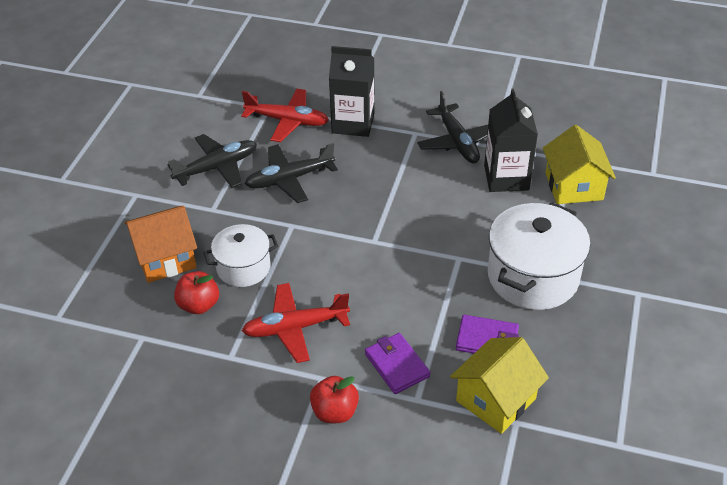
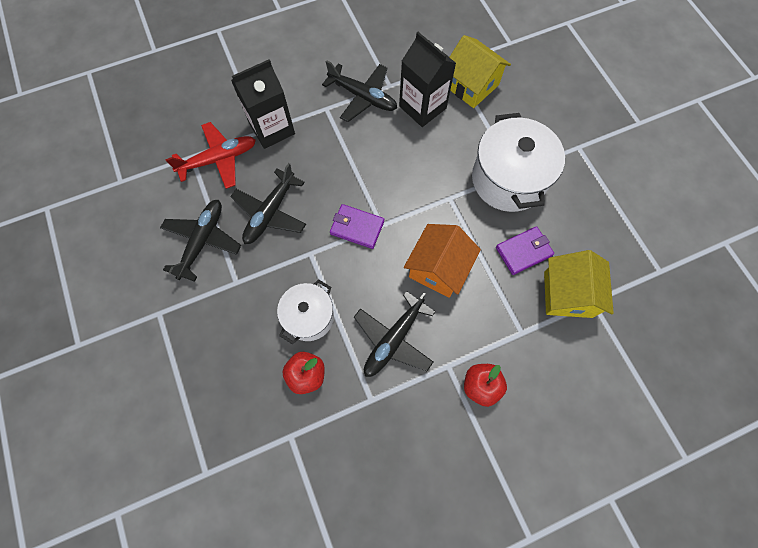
camera: 40 degrees left, 25 degrees up
(166, 258) = (241, 353): orange house -> orange house (438, 268)
(295, 328) = (393, 339): red plane -> black plane
(397, 365) = (486, 316): purple wallet -> purple wallet (357, 227)

